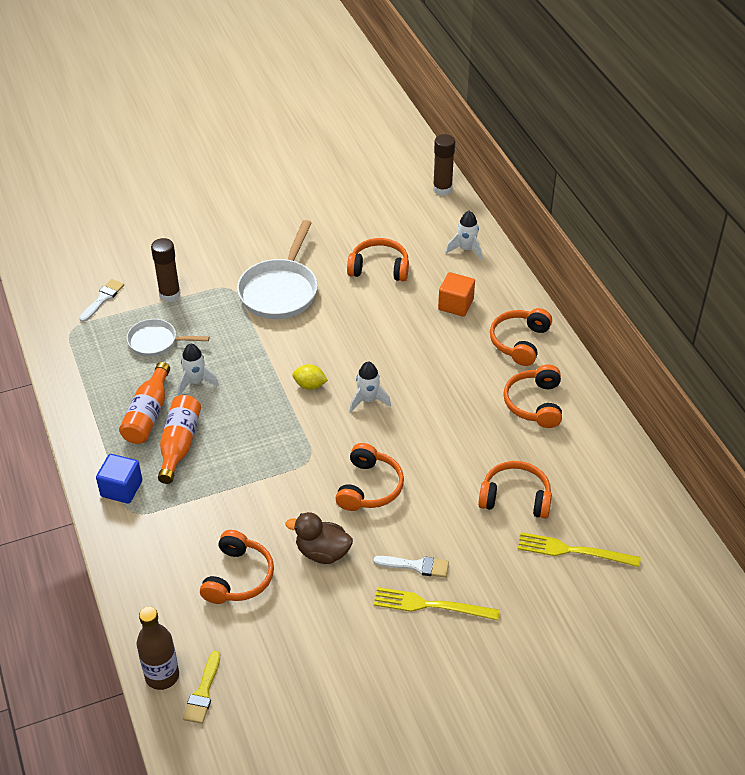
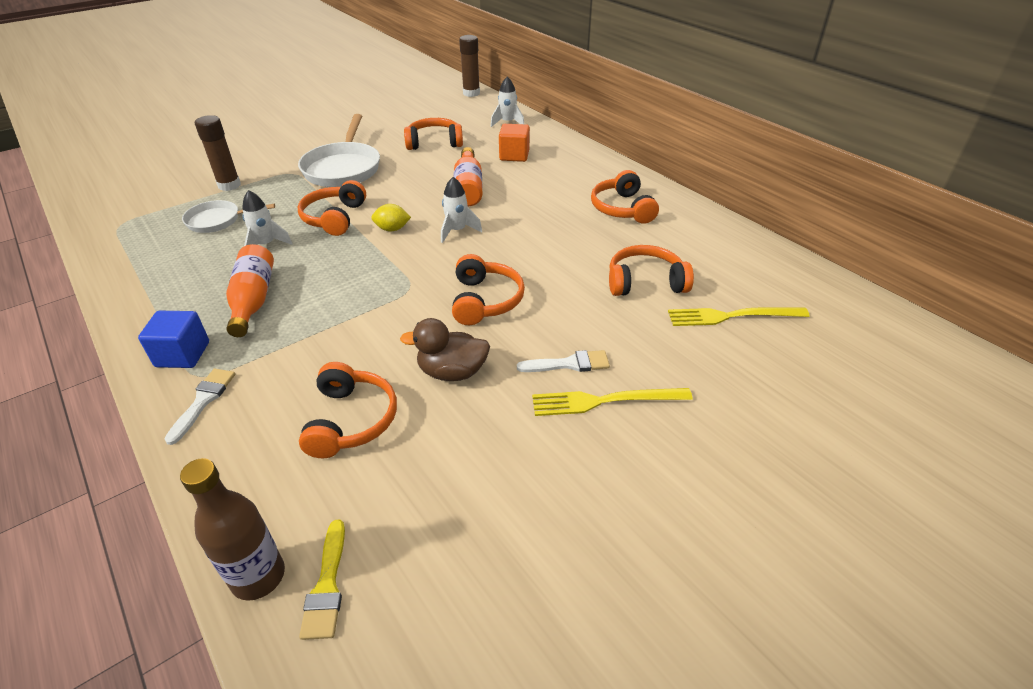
camera: 15 degrees left, 5 degrees down
(103, 299) = (156, 198): white brush -> white brush (203, 401)
(148, 414) = (212, 280): orange bottle -> orange bottle (468, 188)
(519, 342) = (584, 170): orange headphones -> orange headphones (334, 218)

